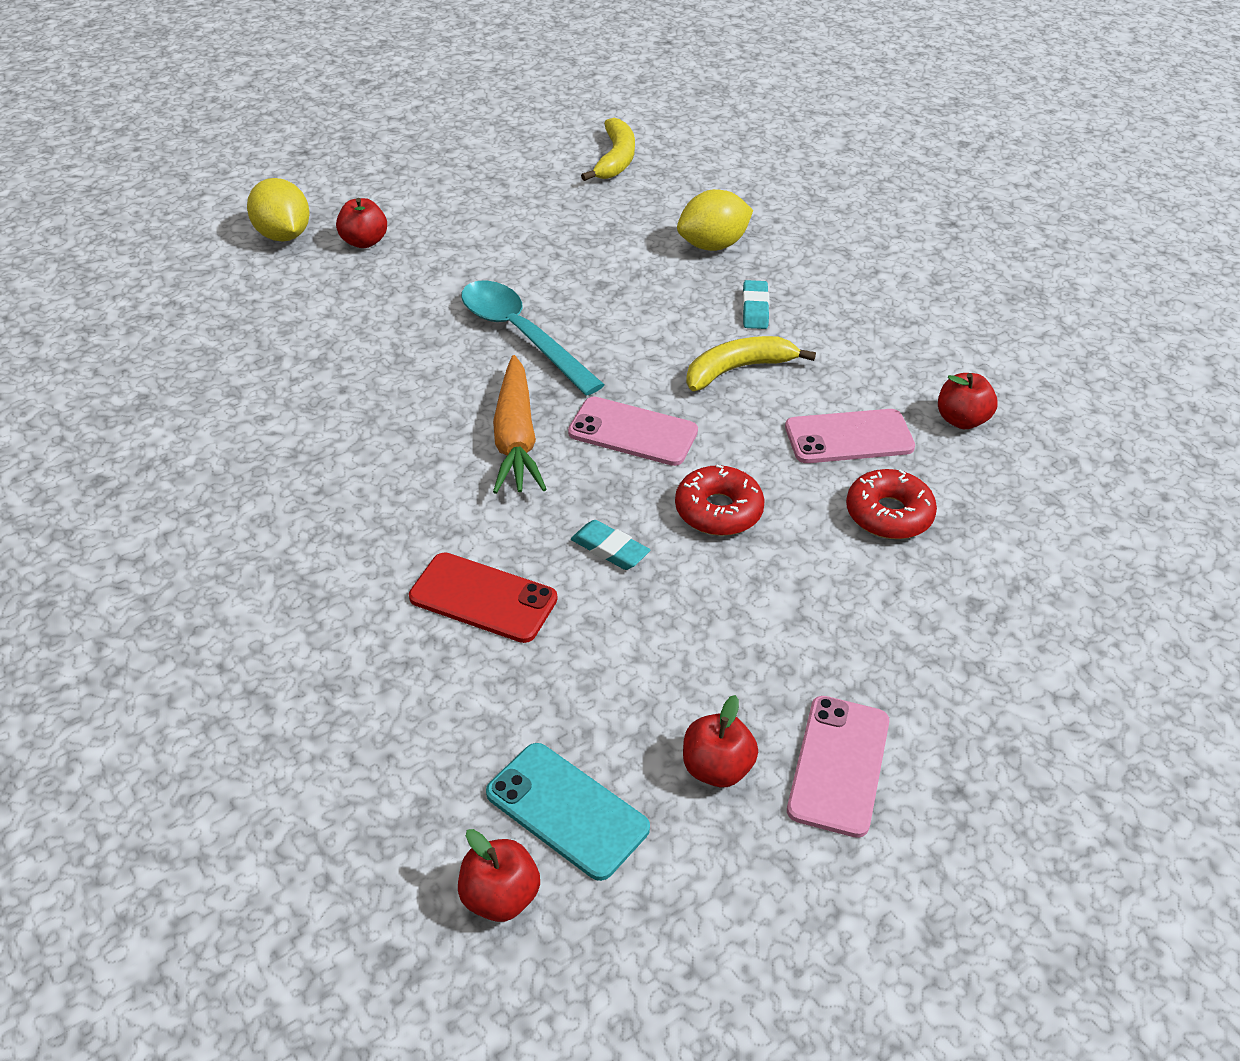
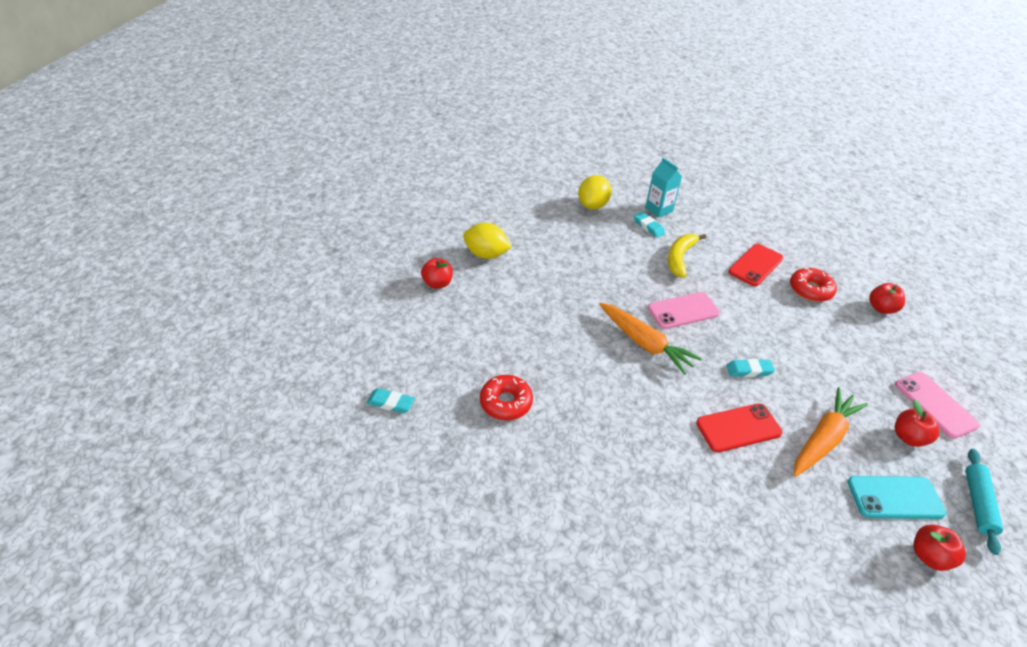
camera: 40 degrees left, 0 degrees up
(137, 335) = (391, 403): none -> turquoise eraser
(283, 235) = (390, 302): yellow lemon -> yellow lemon (486, 254)
(521, 335) = (577, 292): turquoise spoon -> none
(580, 684) = (823, 439): none -> orange carrot
(615, 159) = (496, 183): yellow banana -> none
(683, 907) = (977, 503): none -> turquoise rolling pin
(718, 511) = (759, 326): red donut -> red donut (506, 402)
(810, 295) = (658, 209): none -> turquoise carton
(849, 437) = (755, 265): pink phone -> red phone
(961, 420) = (778, 235): red apple -> red apple (881, 308)

